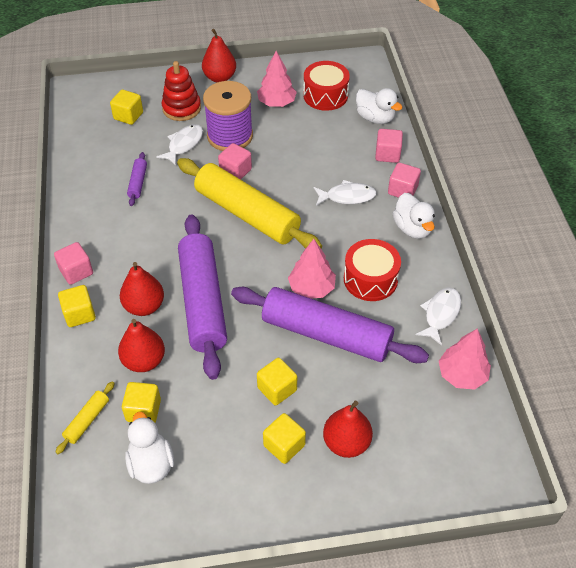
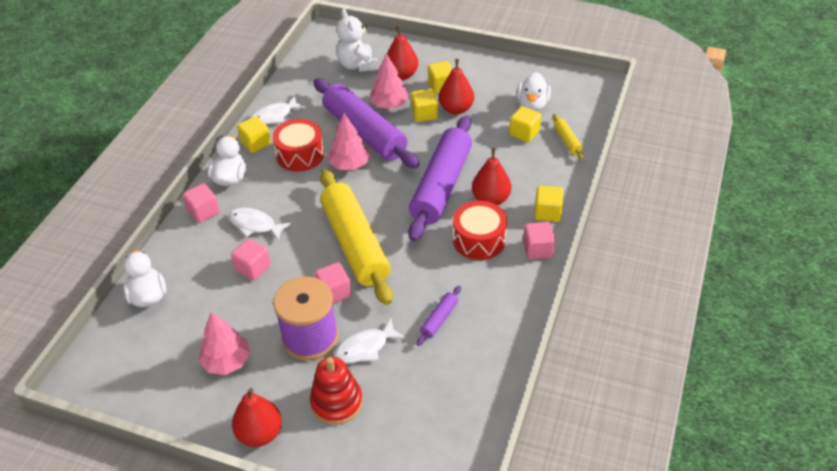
camera: 150 degrees left, 5 degrees down
(87, 420) = (567, 141): yellow rolling pin -> yellow rolling pin turned 75 degrees counterclockwise
(128, 116) = (405, 419): yellow cube -> yellow cube (256, 143)
(144, 361) = (509, 162): red pear -> red pear (456, 109)
(325, 95) = (167, 348): red drum -> red drum (479, 240)
(387, 154) = (179, 251): pink cube -> pink cube (253, 268)
(414, 435) = (357, 65): none -> white teddy bear
(462, 375) = (298, 81): pink tree -> pink tree (389, 105)

